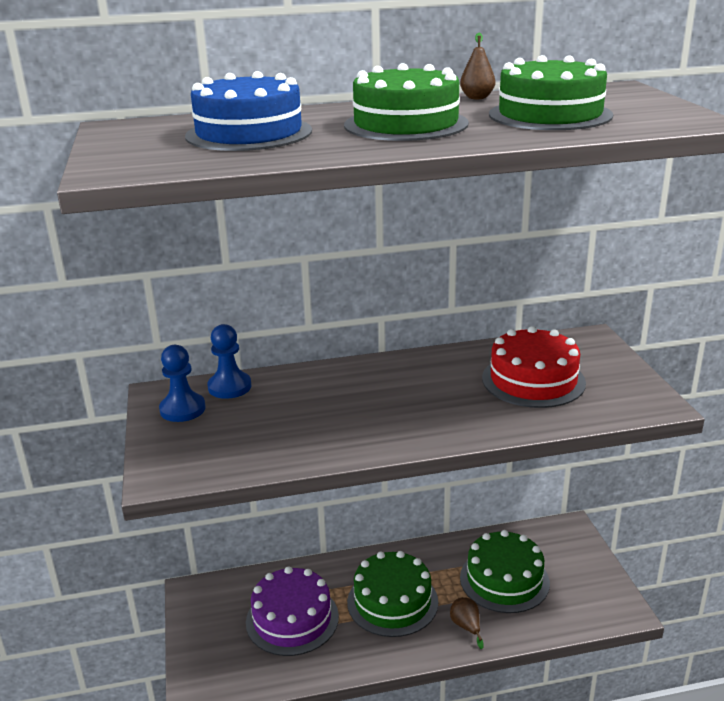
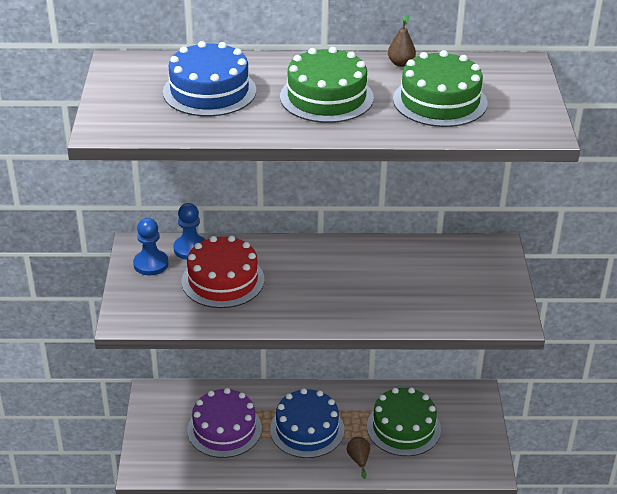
camera: 10 degrees right, 10 degrees up
(392, 601) = (307, 429): green cake -> blue cake
(533, 380) = (429, 282): red cake -> red cake (223, 280)

